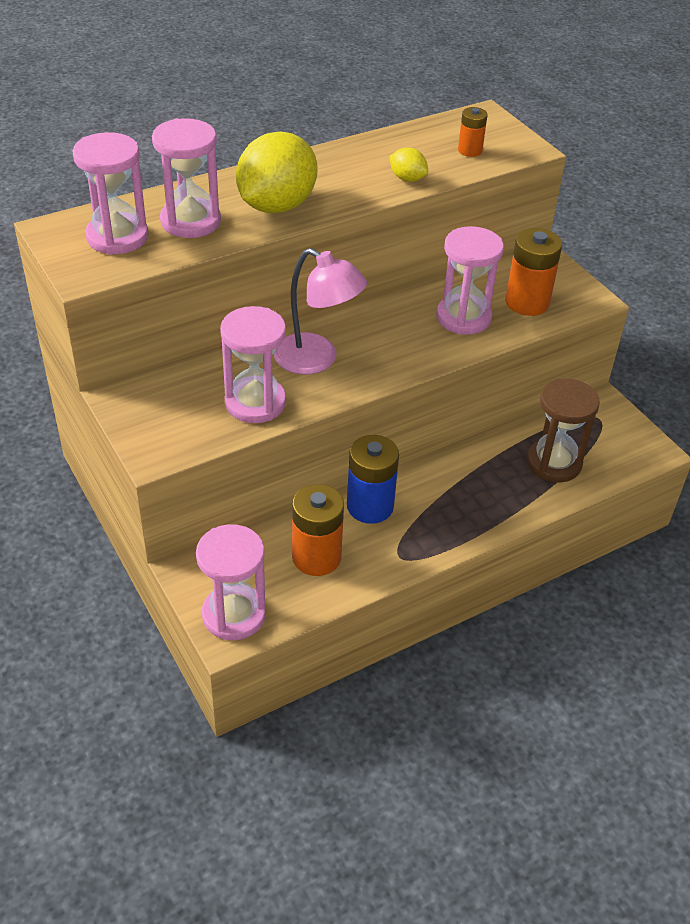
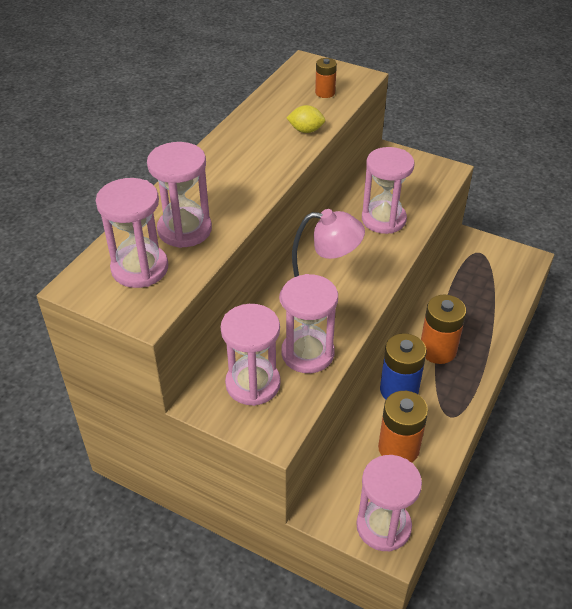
camera: 30 degrees left, 0 degrees up
(178, 404) = (253, 384): none -> pink hourglass
(277, 206) = (236, 189): yellow lemon -> none
(527, 302) = (412, 190): orange battery -> orange battery (437, 350)
(554, 463) = (481, 297): brown hourglass -> none

